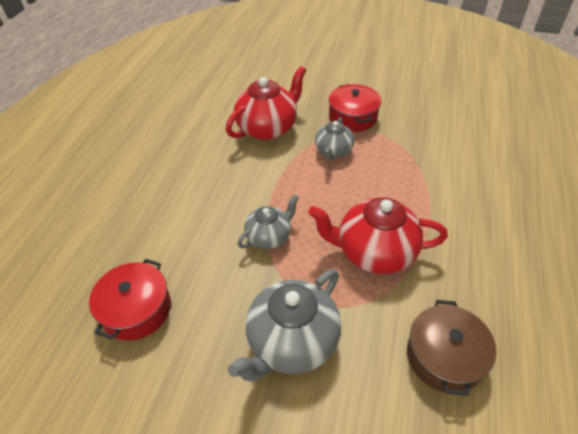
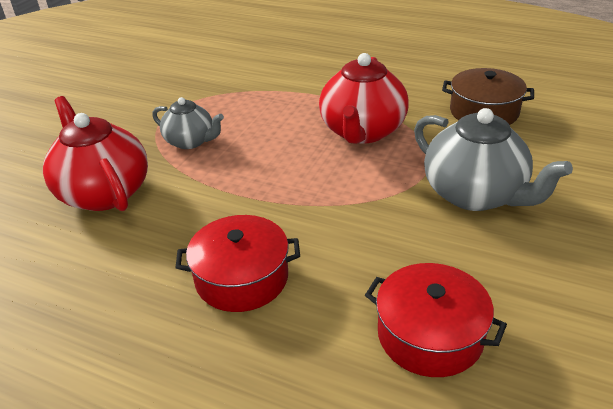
camera: 80 degrees left, 10 degrees down
(269, 237) = (322, 202): grey teapot -> none
(353, 117) = (133, 121): red pot -> red pot (242, 278)

